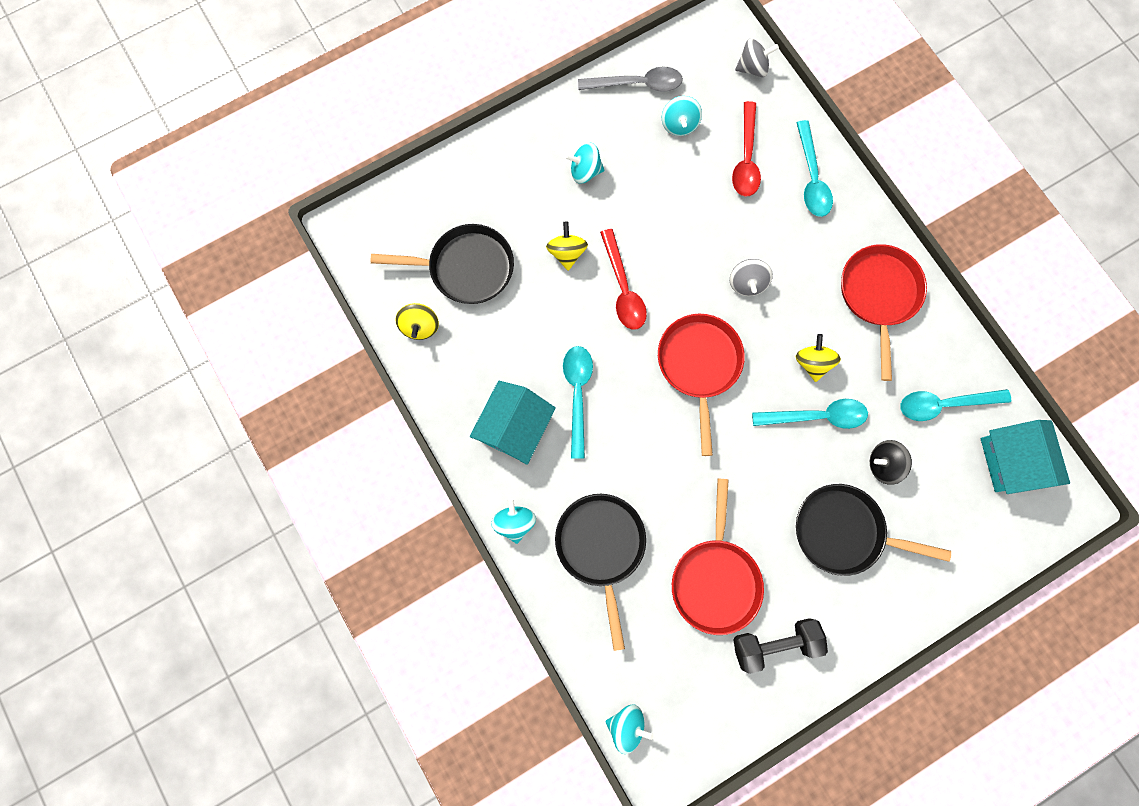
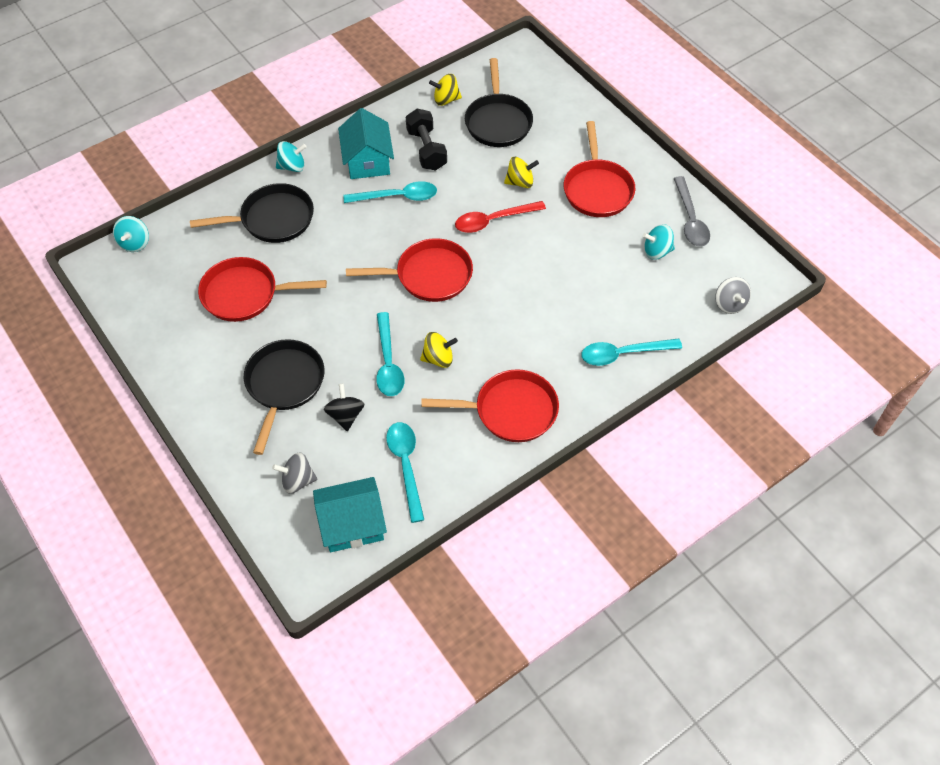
camera: 85 degrees right, 20 degrees down
(515, 427) = (367, 161): turquoise house -> turquoise house turned 60 degrees clockwise
(585, 171) = (597, 189): turquoise spinning top -> red pan
(746, 158) = (633, 302): red spoon -> none
(747, 283) = (509, 307): grey spinning top -> grey spinning top (297, 480)
(774, 643) = (190, 337): black dumbbell -> black dumbbell (426, 150)

